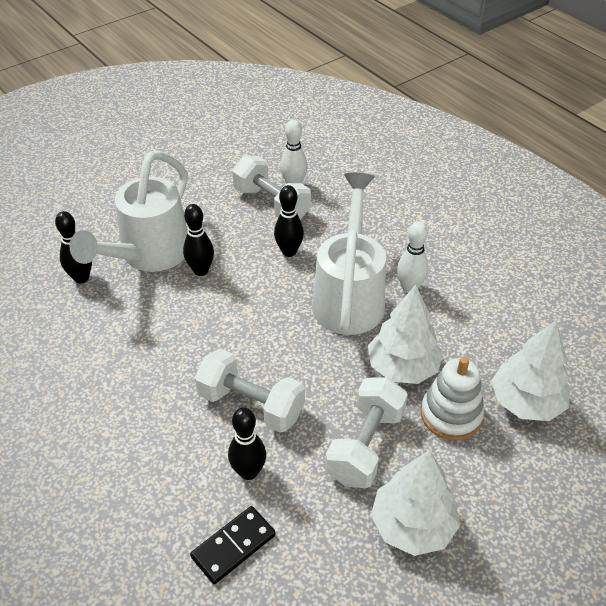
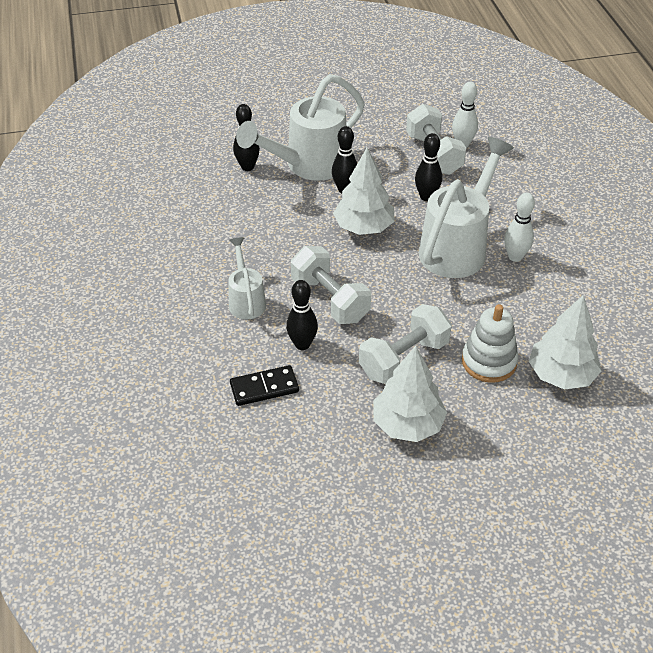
camera: 25 degrees right, 0 degrees up
(157, 440) = (246, 300): none -> white watering can
(402, 367) = (470, 314): white tree -> white tree (364, 227)

